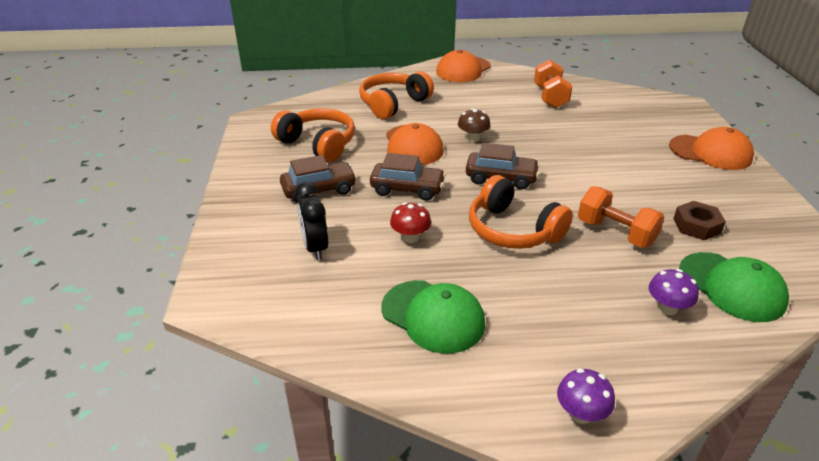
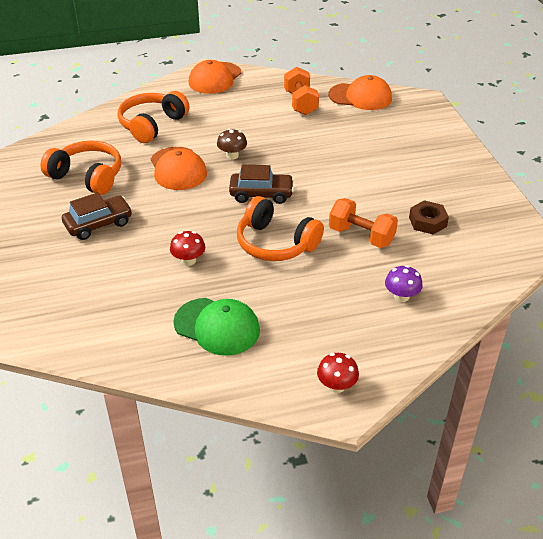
camera: 10 degrees left, 5 degrees up
(315, 248) = (107, 280): black clock -> none
(407, 189) = (179, 214): brown car -> none
(581, 413) = (336, 386): purple mushroom -> red mushroom
(710, 152) = (443, 149): orange cap -> orange cap (360, 97)
(731, 287) = (451, 272): green cap -> none

